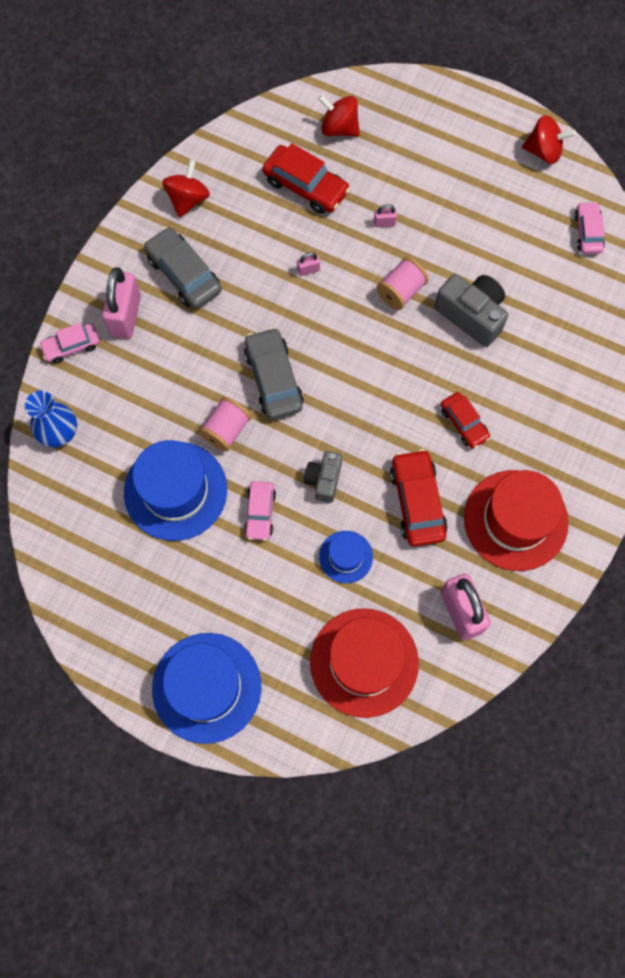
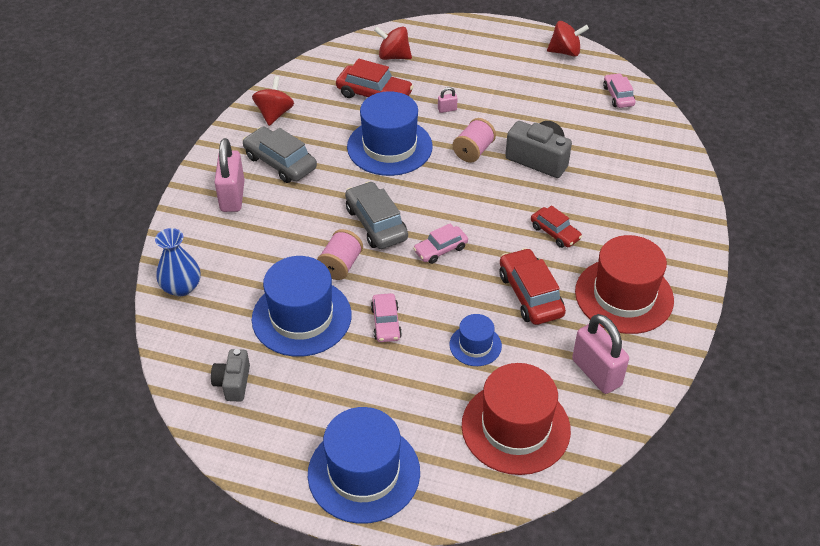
camera: 10 degrees left, 25 degrees down
(71, 346) = (185, 224): pink car -> pink car (440, 249)
(308, 270) = (389, 147): pink padlock -> blue hat
(324, 480) = (439, 290): grey camera -> grey camera (233, 383)

